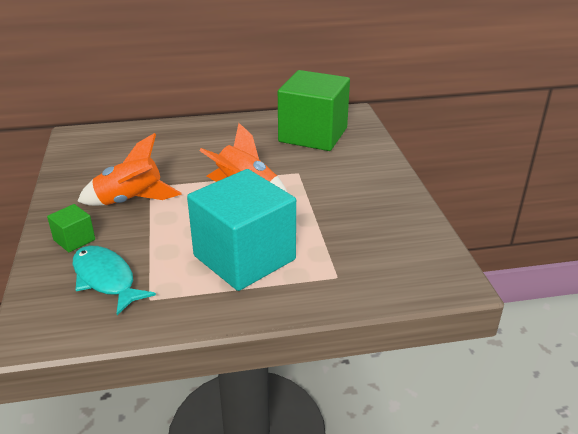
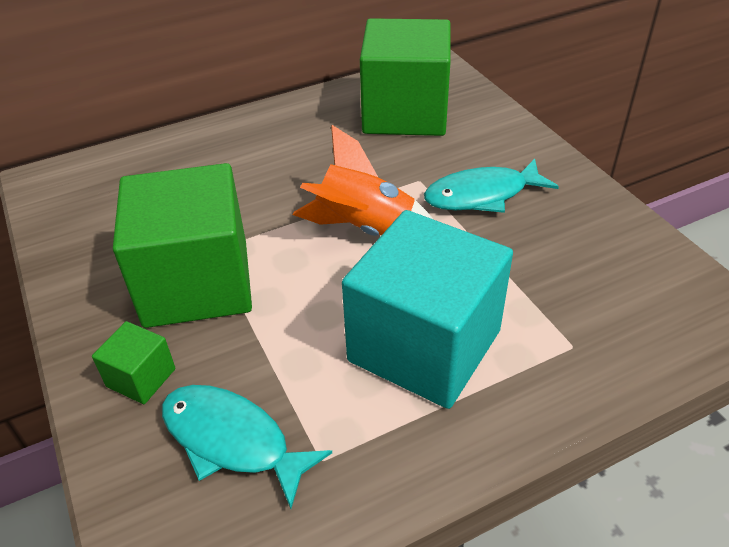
camera: 15 degrees left, 10 degrees up
(131, 201) = (197, 283): orange rocket -> green cube
(333, 187) = (482, 195): none -> turquoise fish

